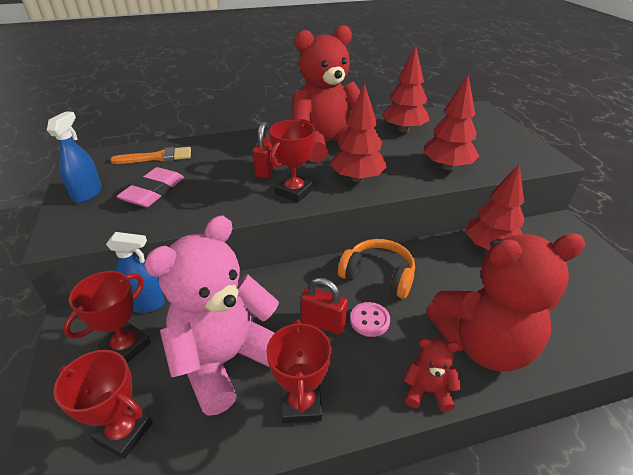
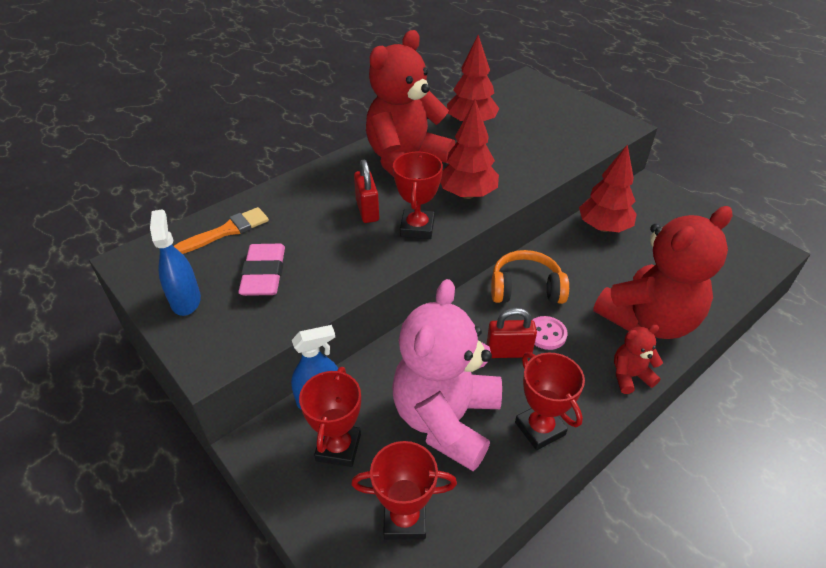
camera: 25 degrees left, 5 degrees up
(447, 167) = (541, 157): red tree -> none

